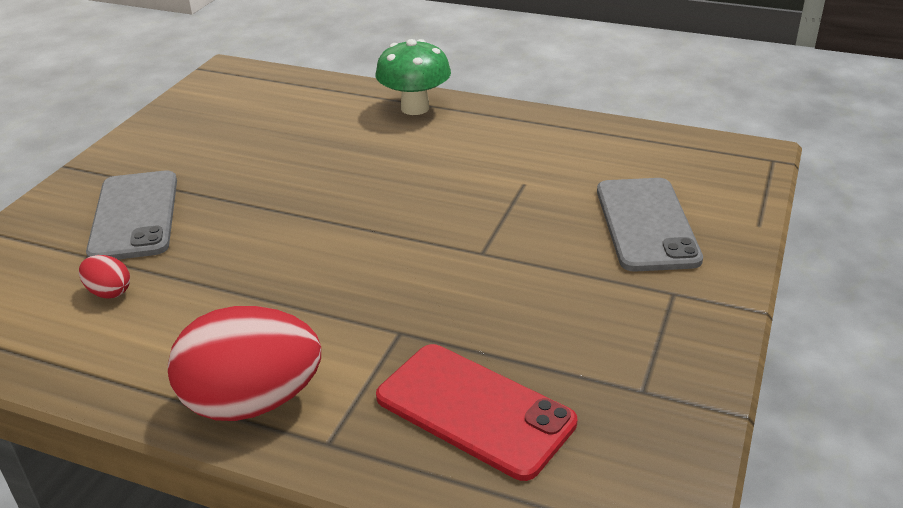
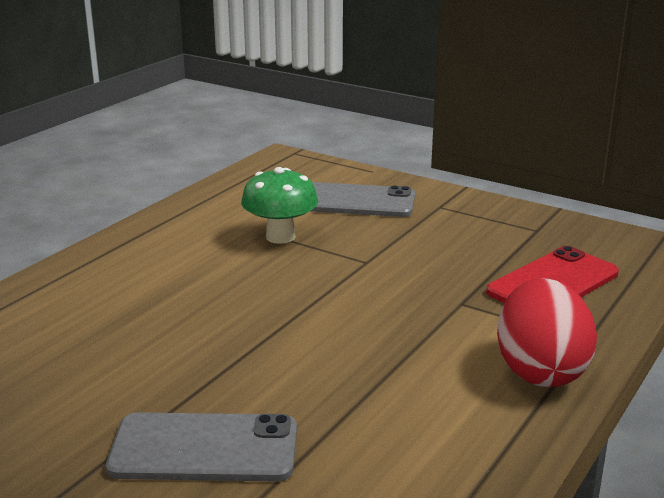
camera: 80 degrees left, 10 degrees down
(109, 292) = (357, 459): red egg -> none
(415, 108) = (91, 267): green mushroom -> green mushroom (280, 237)

